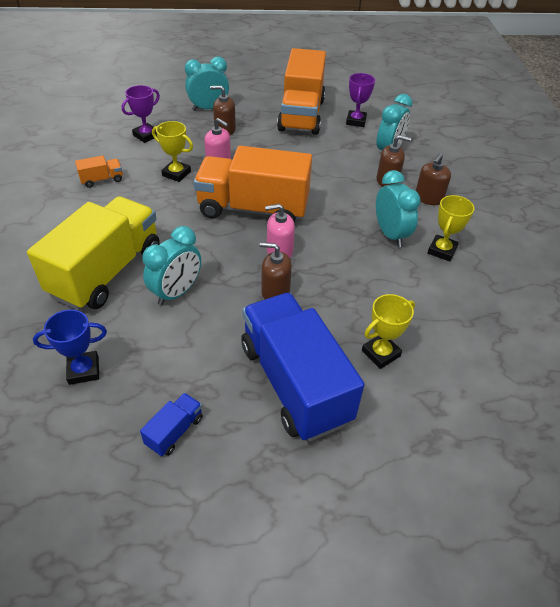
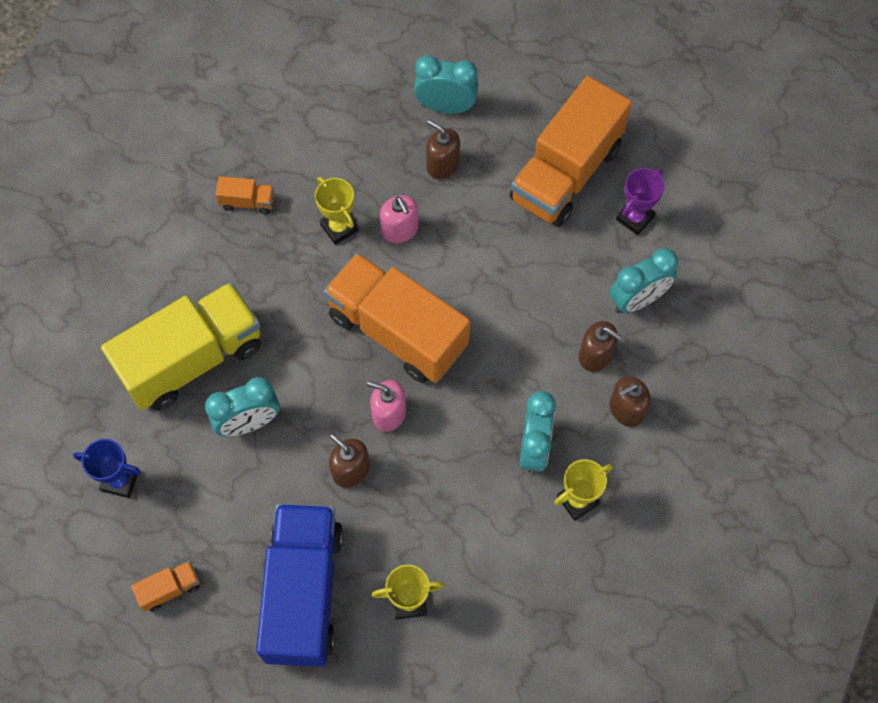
camera: 30 degrees right, 20 degrees up
(146, 135) = (337, 135): purple trophy -> none
(174, 431) = (170, 589): blue truck -> orange truck

